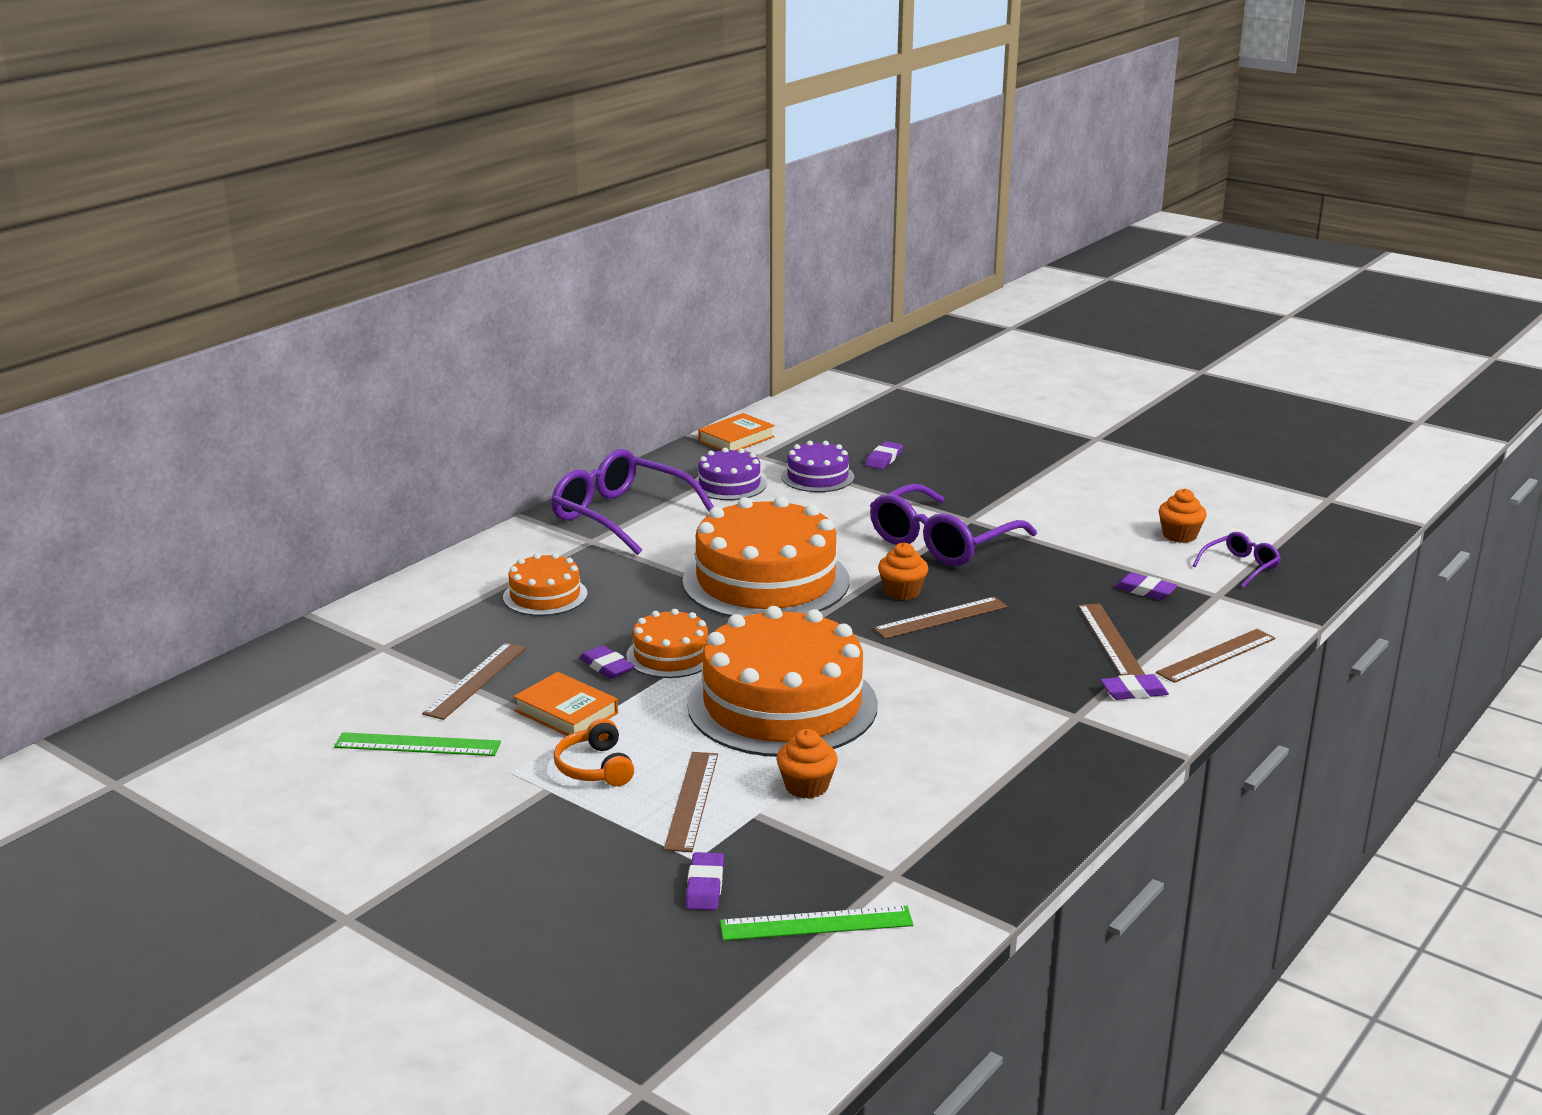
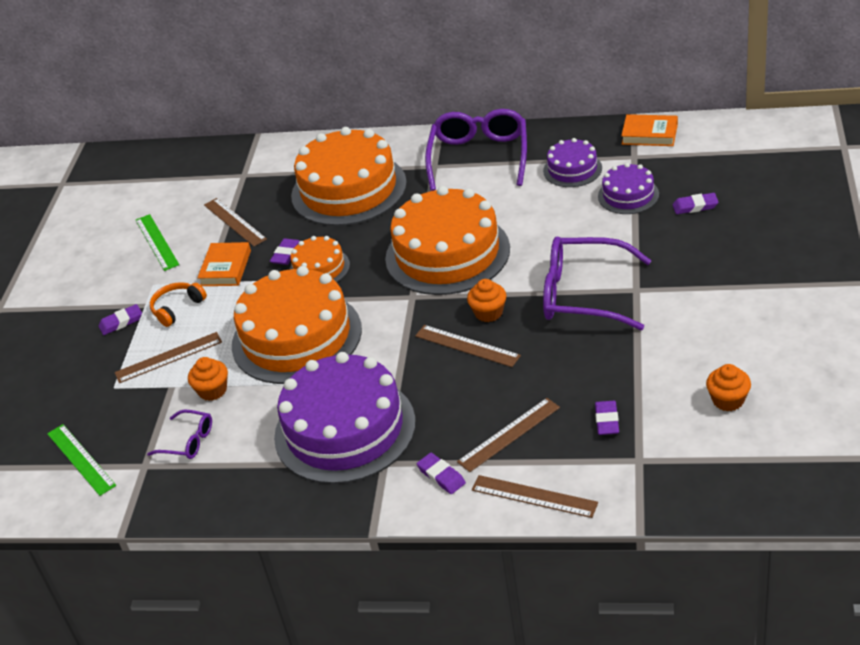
camera: 65 degrees right, 15 degrees up
(476, 680) = (234, 222): brown ruler -> brown ruler turned 60 degrees clockwise
(545, 595) = (349, 189): orange cake -> orange cake, size x2.02
(705, 886) = (91, 403): purple eraser -> purple eraser (121, 322)
(992, 722) = (345, 429): none -> purple cake
(1240, 567) = (704, 454): purple glasses -> purple glasses (188, 441)

